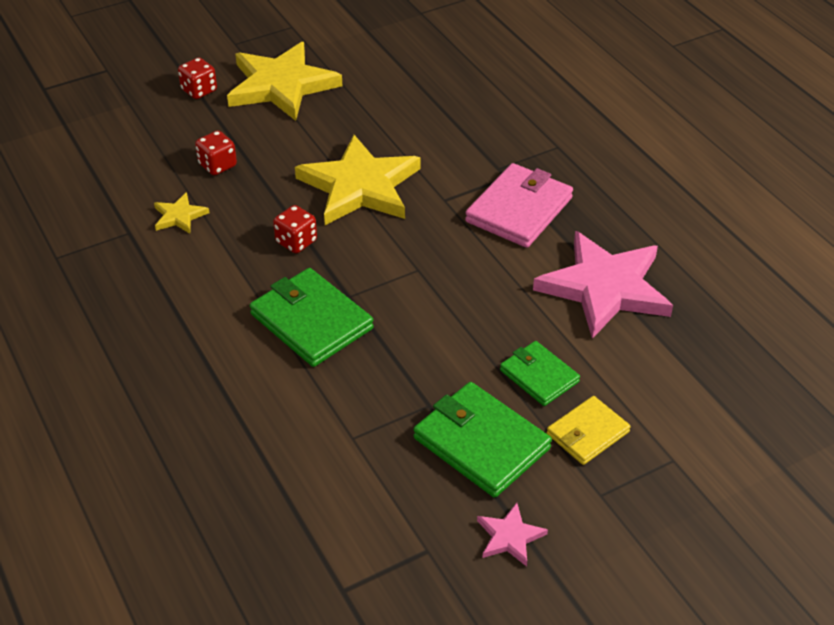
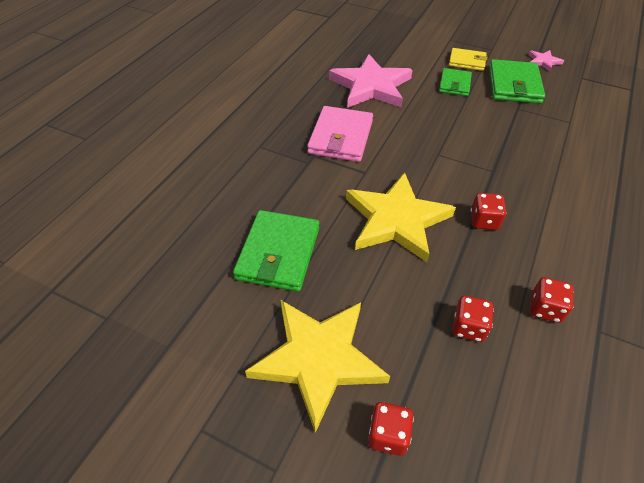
camera: 125 degrees left, 5 degrees up
(179, 216) = (545, 308): yellow star -> red dice
(311, 321) = (530, 175): green wallet -> green wallet (278, 253)
(519, 209) = (340, 137): pink wallet -> pink wallet turned 75 degrees counterclockwise

